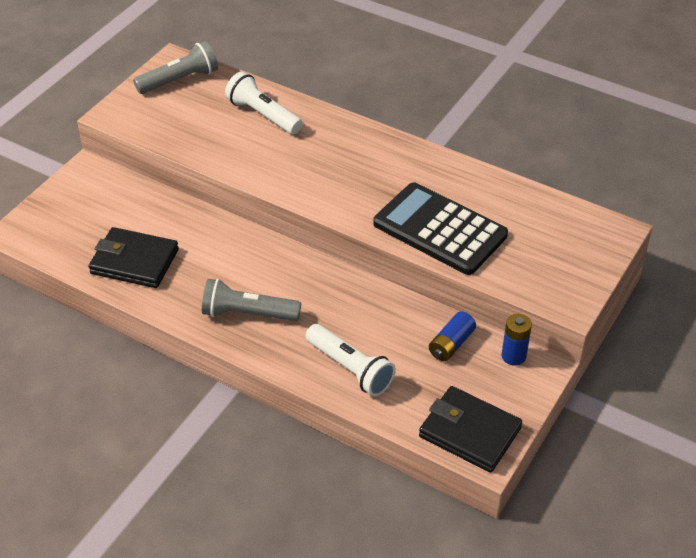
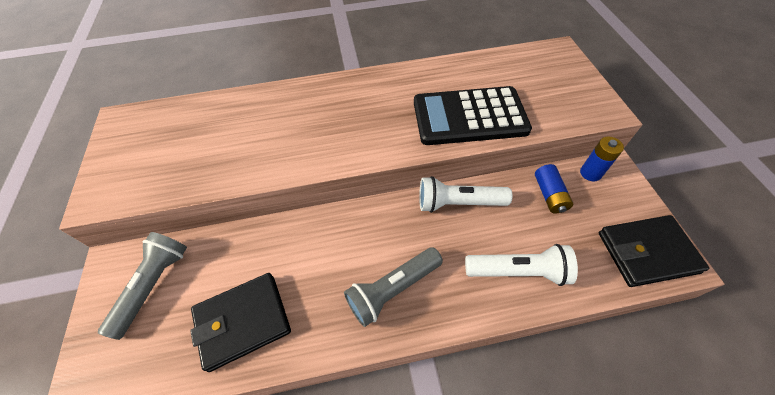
camera: 40 degrees left, 10 degrees up
(180, 80) = (139, 131): grey flashlight -> grey flashlight (154, 285)
(263, 115) = (243, 116): white flashlight -> white flashlight (458, 203)

